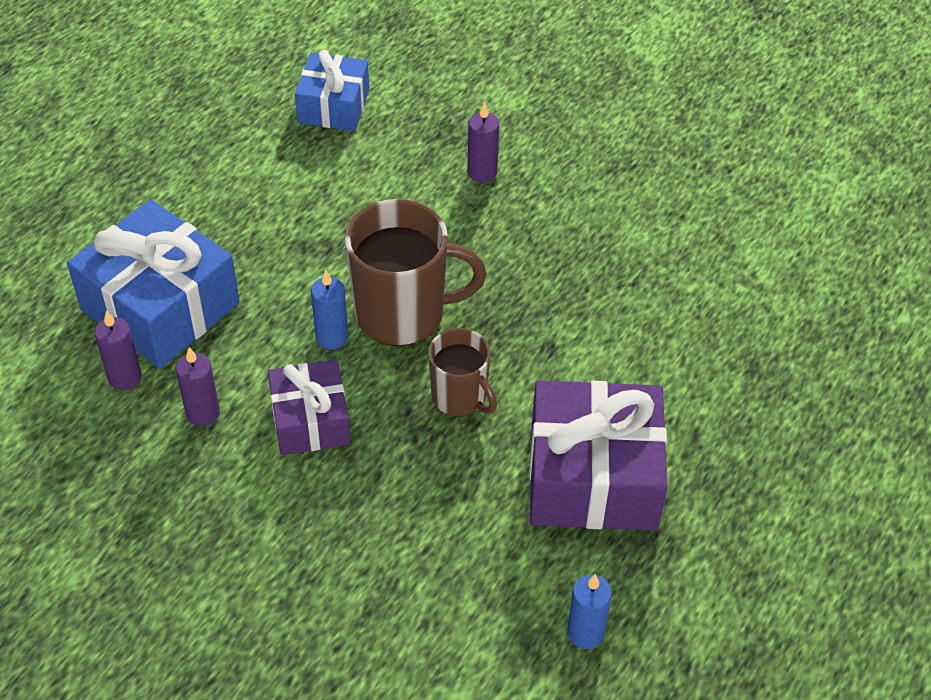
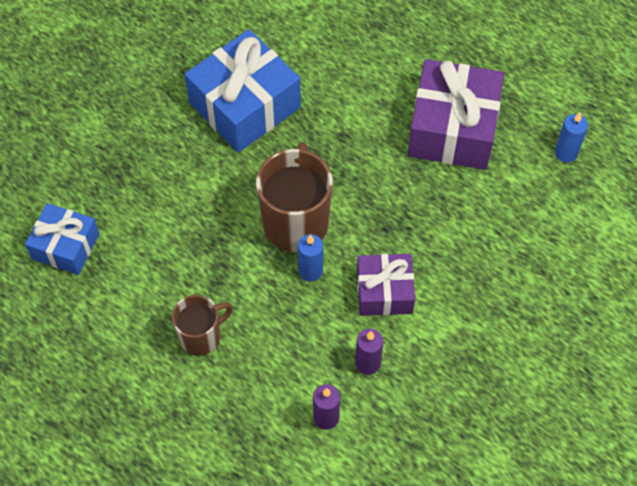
camera: 80 degrees left, 10 degrees up
(160, 306) = (259, 389): blue gift -> blue gift (245, 105)
(460, 397) = (377, 195): brown mug -> brown mug (201, 336)
(482, 172) = (166, 152): purple candle -> none

